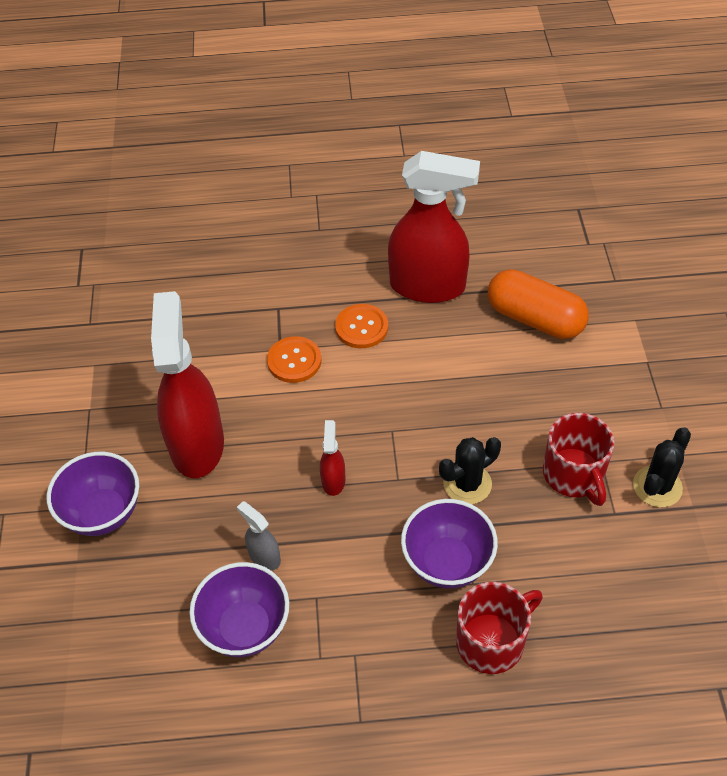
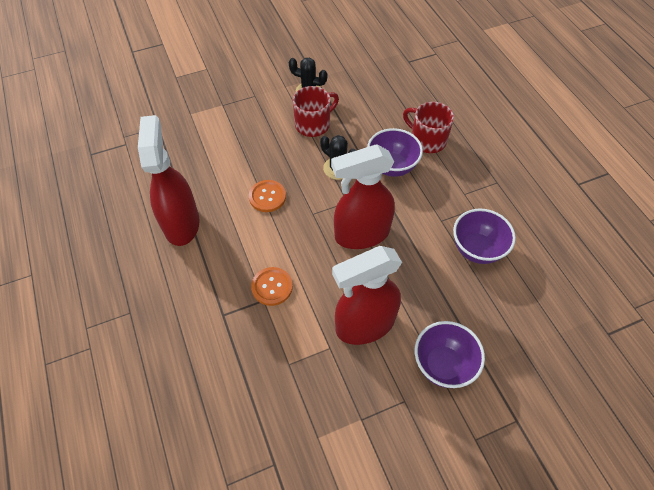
camera: 110 degrees left, 5 degrees up
(264, 556) = (429, 255): grey spray bottle -> none
(333, 480) = (361, 234): red spray bottle -> red spray bottle, size x2.36
(361, 327) = (230, 253): orange button -> orange button (267, 197)
(535, 319) = (200, 160): orange capsule -> none

